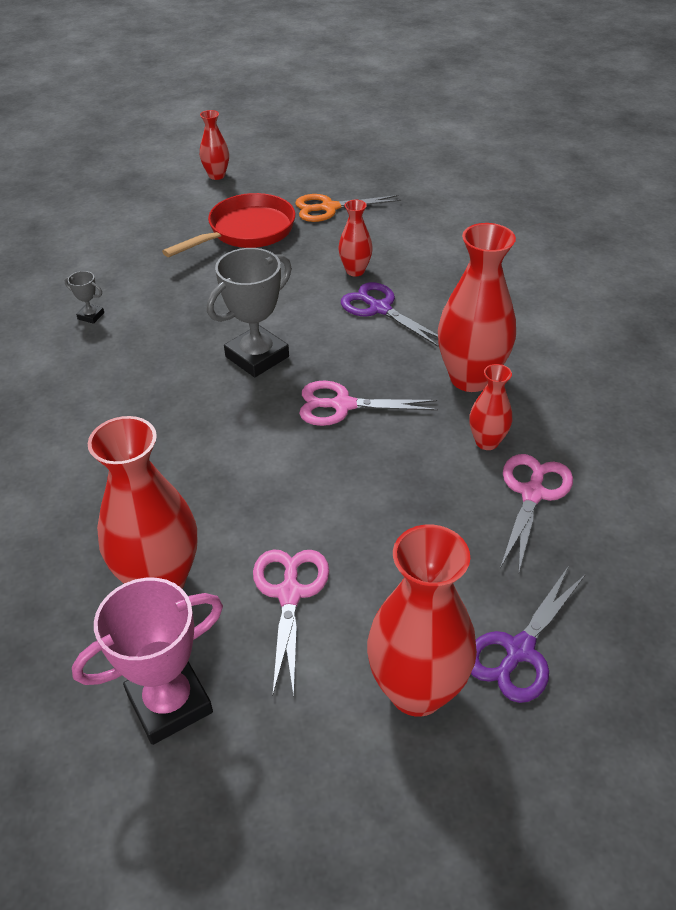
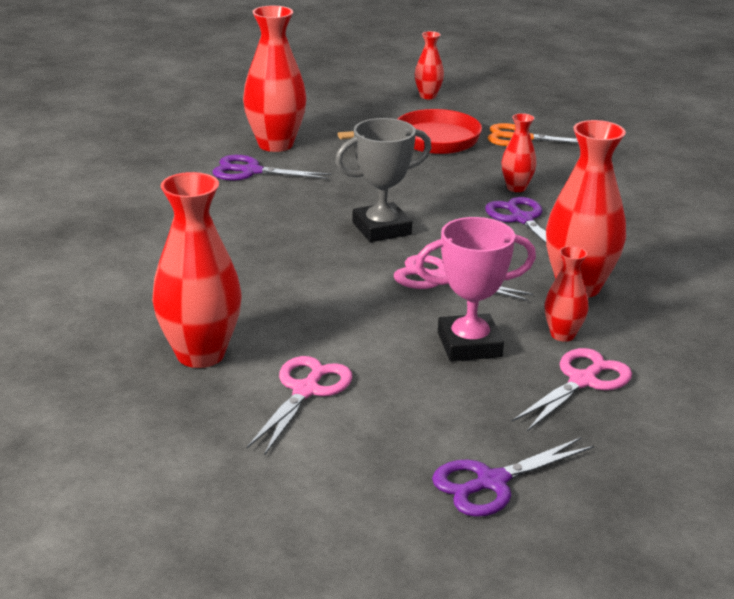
camera: 20 degrees right, 15 degrees down
(91, 316) = (251, 171): grey trophy -> purple scissors
(169, 703) = (159, 431): pink trophy -> pink trophy (469, 345)
(417, 690) = (377, 481): red vase -> red vase (275, 144)

